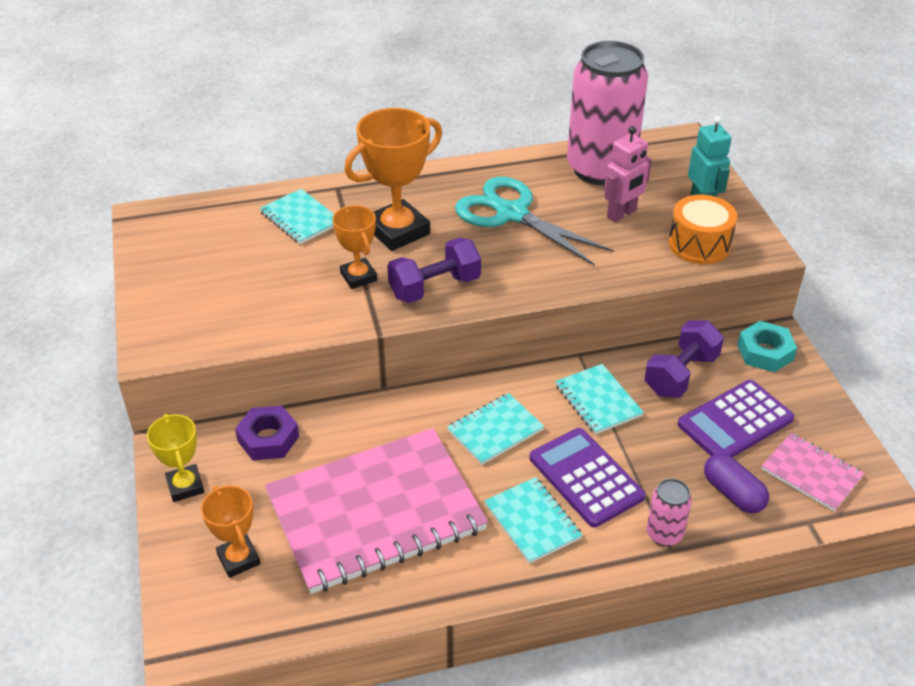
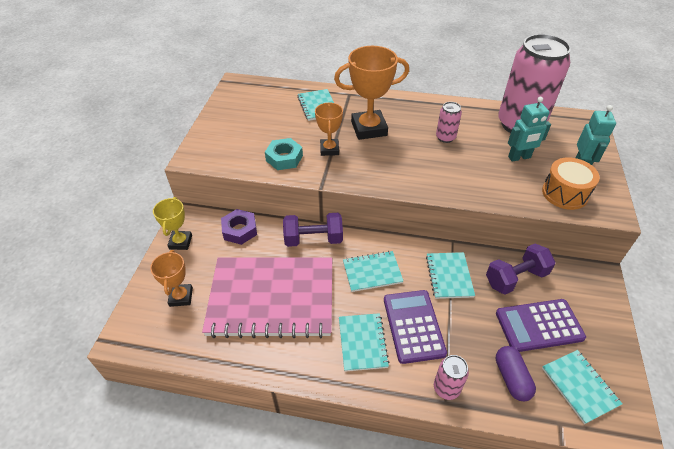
camera: 25 degrees right, 5 degrees up
(435, 287) = (370, 169): purple dumbbell -> purple dumbbell (313, 239)
(512, 214) = (445, 137): turquoise scissors -> pink can
(622, 214) = (519, 157): pink robot -> turquoise robot
(765, 352) = (586, 283): turquoise nut -> turquoise nut (284, 158)
(811, 473) = (579, 386): pink notebook -> turquoise notebook

